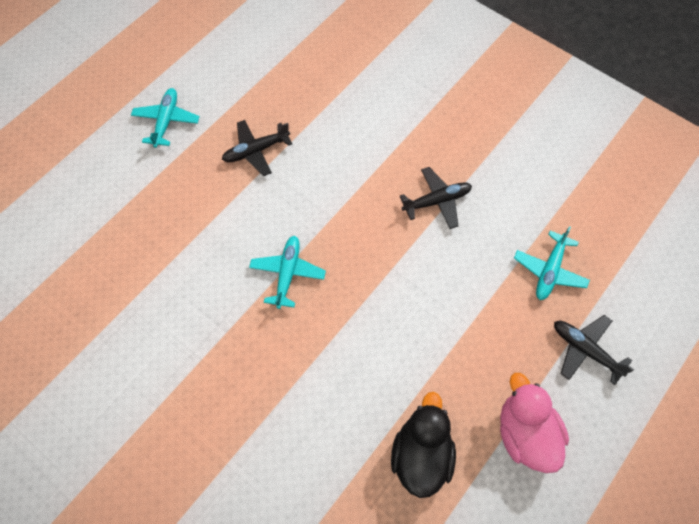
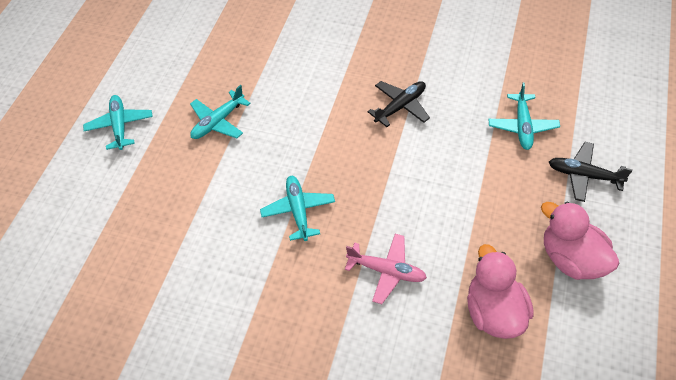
camera: 20 degrees left, 10 degrees down
(256, 151) = (218, 122): black plane -> turquoise plane
(340, 369) = (387, 271): none -> pink plane
(421, 454) = (494, 312): black duck -> pink duck

